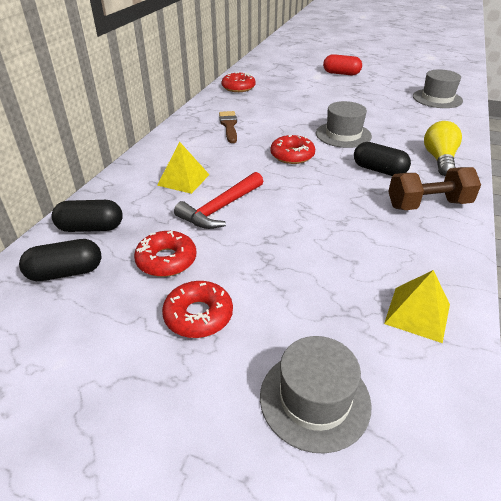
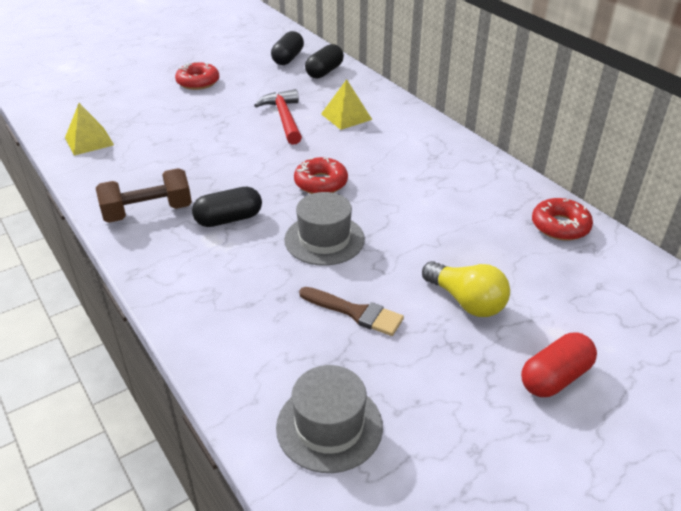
camera: 125 degrees right, 0 degrees up
(166, 260) = (255, 85): red donut -> none
(229, 125) = (432, 173): brown brush -> brown brush (355, 312)
(314, 399) = (107, 92): grey hat -> none
(428, 205) = (148, 212): brown dumbbell -> brown dumbbell turned 45 degrees clockwise
(439, 159) = (189, 275): yellow light bulb -> yellow light bulb (466, 301)

